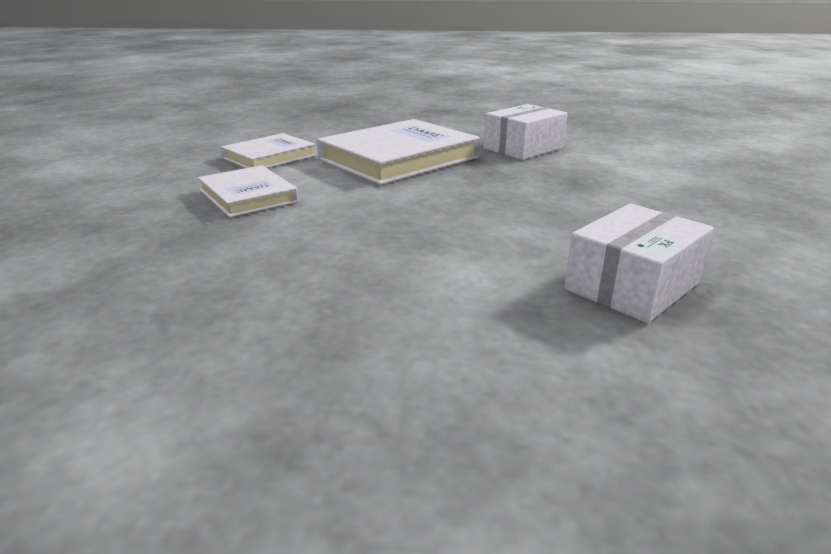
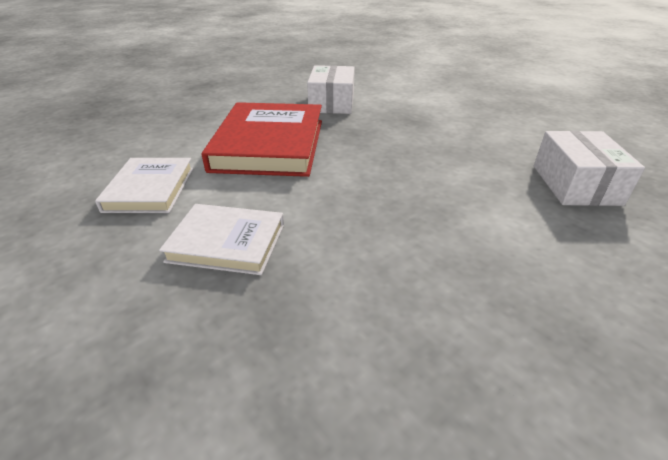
camera: 45 degrees left, 10 degrees up
(398, 159) = (269, 145): white book -> red book

